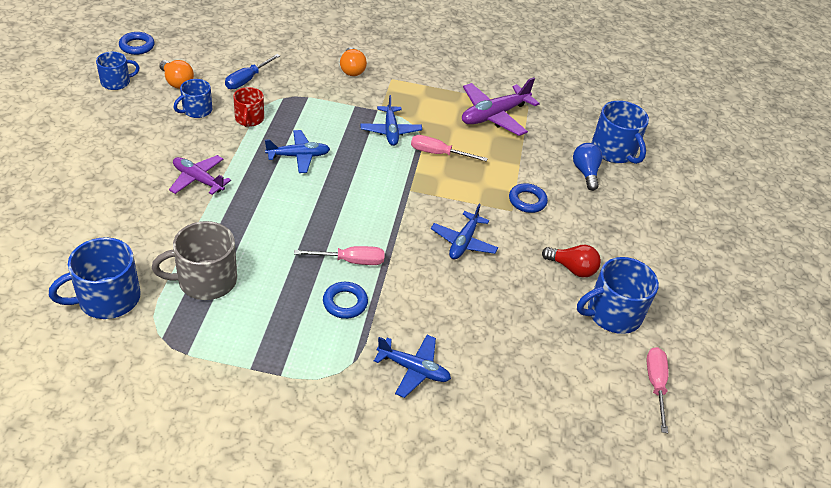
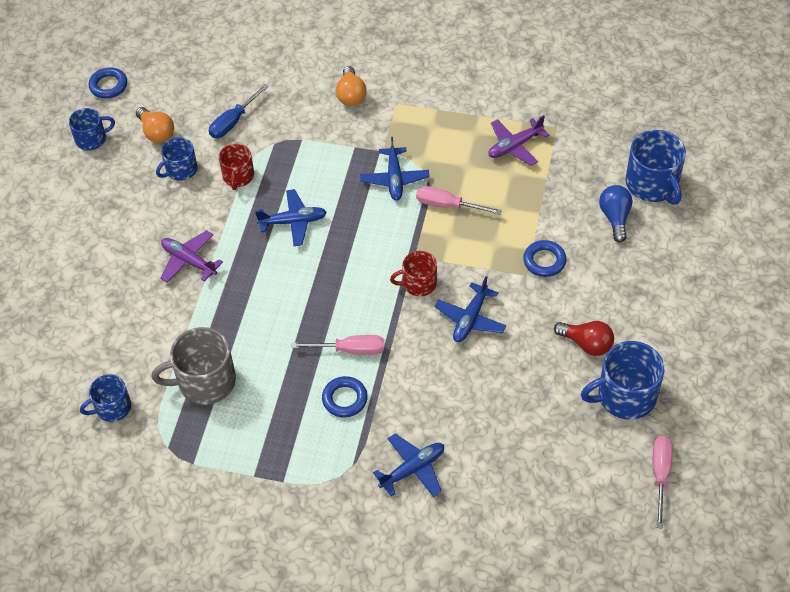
camera: 10 degrees right, 10 degrees up
(107, 298) = (112, 407): blue mug -> blue mug, size x0.61
(413, 369) = (412, 469): blue plane -> blue plane turned 60 degrees counterclockwise
(414, 211) = (418, 283): none -> red mug
(494, 115) = (515, 146): purple plane -> purple plane, size x0.66

